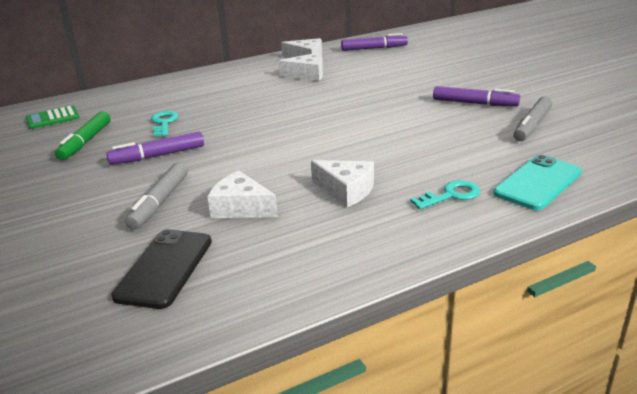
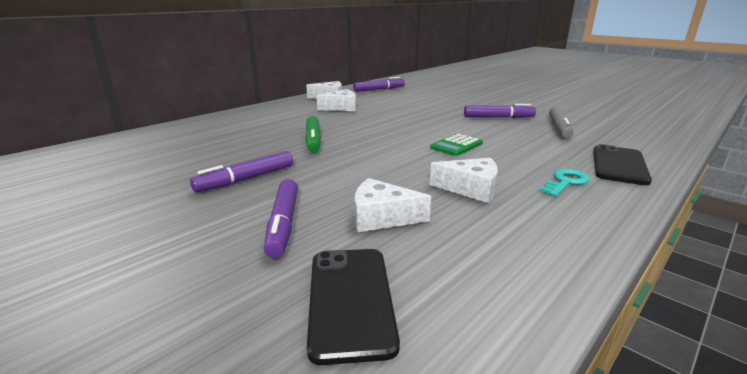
camera: 20 degrees left, 5 degrees down
(53, 118) = (95, 157): green calculator -> green calculator (456, 146)
(86, 142) = (150, 174): green marker -> green marker (313, 140)
(160, 202) = (283, 223): grey marker -> purple marker
(164, 123) = (231, 151): turquoise key -> none
(538, 183) = (619, 165): turquoise phone -> black phone

